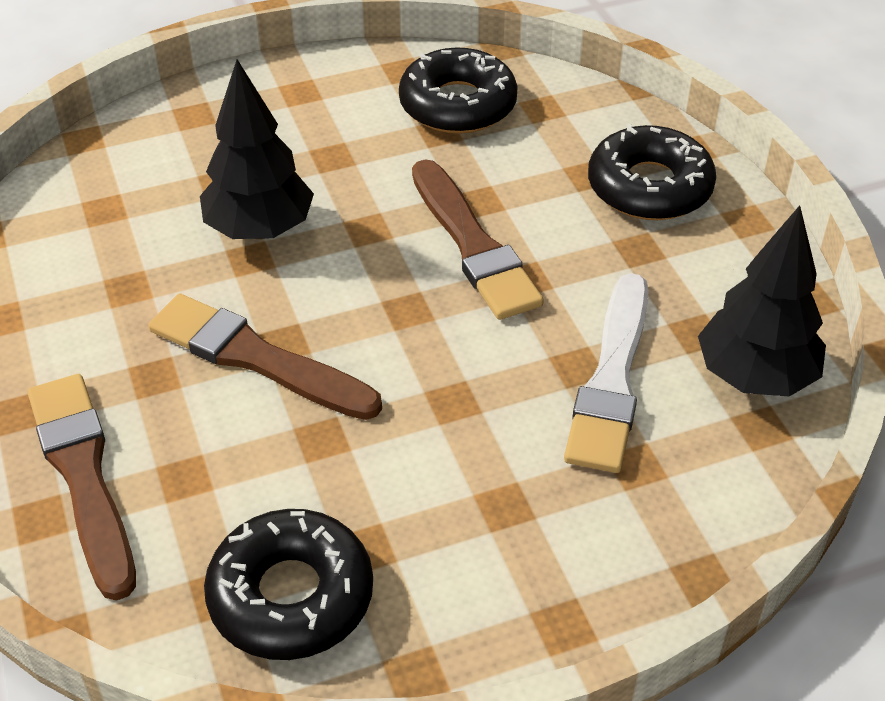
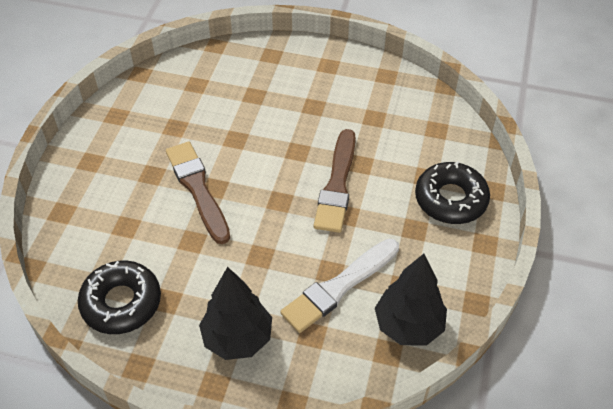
camera: 35 degrees right, 5 degrees up
(84, 476) = (90, 204): brown brush -> none
(260, 230) = (251, 128): black tree -> black tree (237, 338)
(458, 104) = (396, 107): black donut -> none

